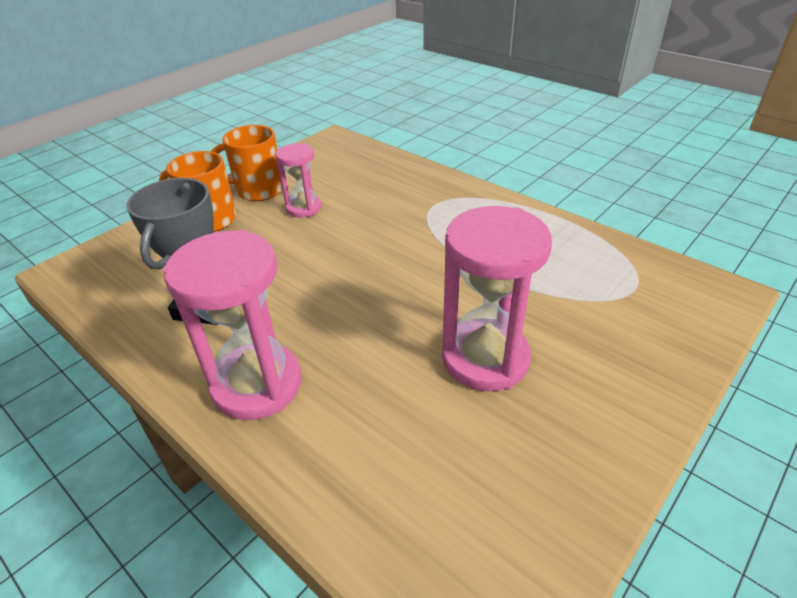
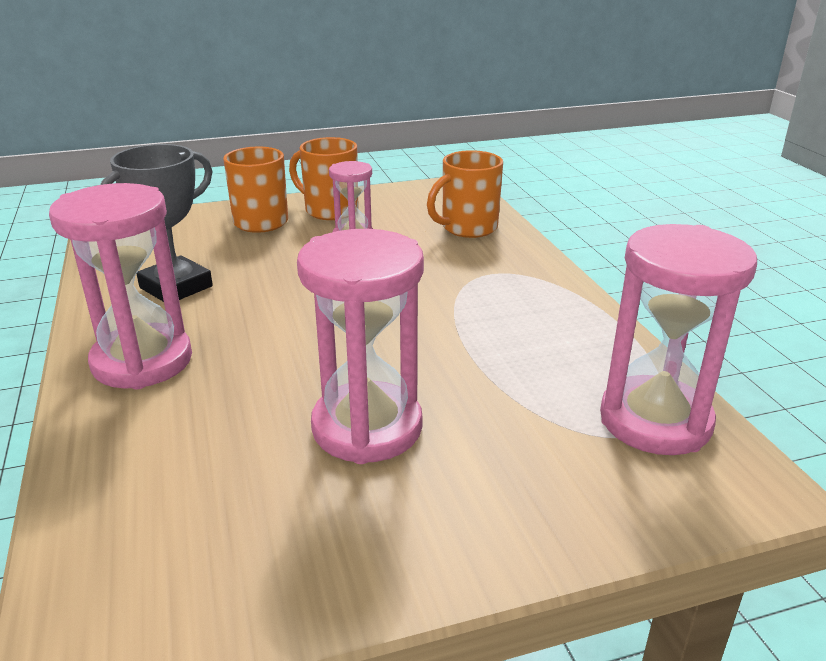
camera: 30 degrees right, 10 degrees down
(379, 172) = (467, 228): none -> orange mug
(637, 274) = (655, 421): none -> pink hourglass

